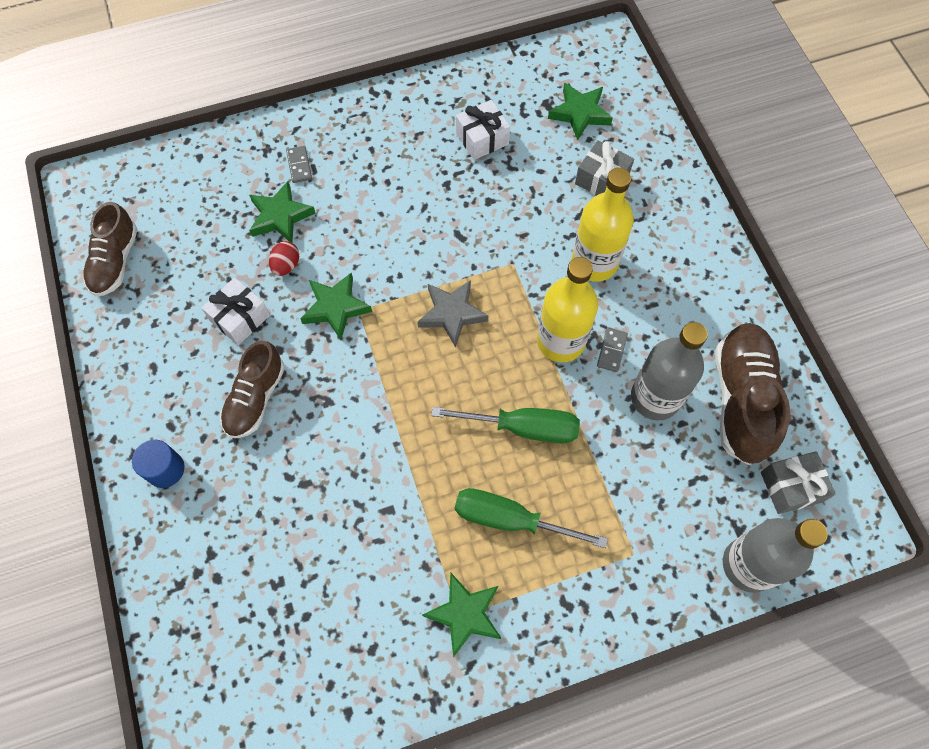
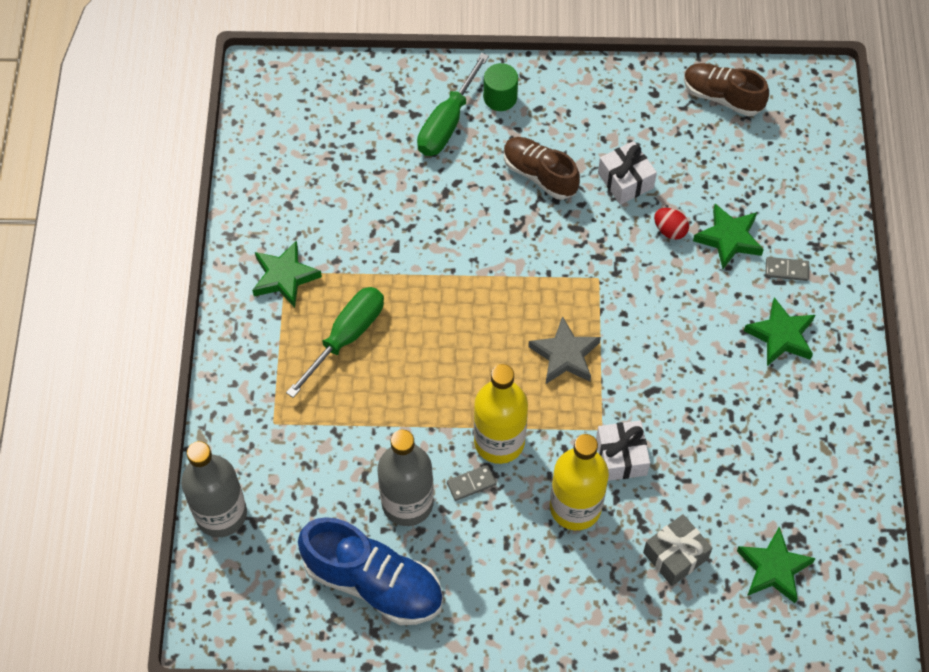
camera: 110 degrees right, 5 degrees down
(165, 469) = (500, 97): blue cylinder -> green cylinder
(336, 308) = (608, 259): green star -> green star (781, 336)
(482, 138) = (769, 453): white gift -> white gift (621, 457)
(523, 427) = (425, 376): green screwdriver -> green screwdriver (447, 123)
(611, 350) = (471, 483): grey domino -> grey domino turned 60 degrees counterclockwise
(741, 399) = (373, 582): brown shoe -> blue shoe
(791, 487) = (271, 585): grey gift -> none

